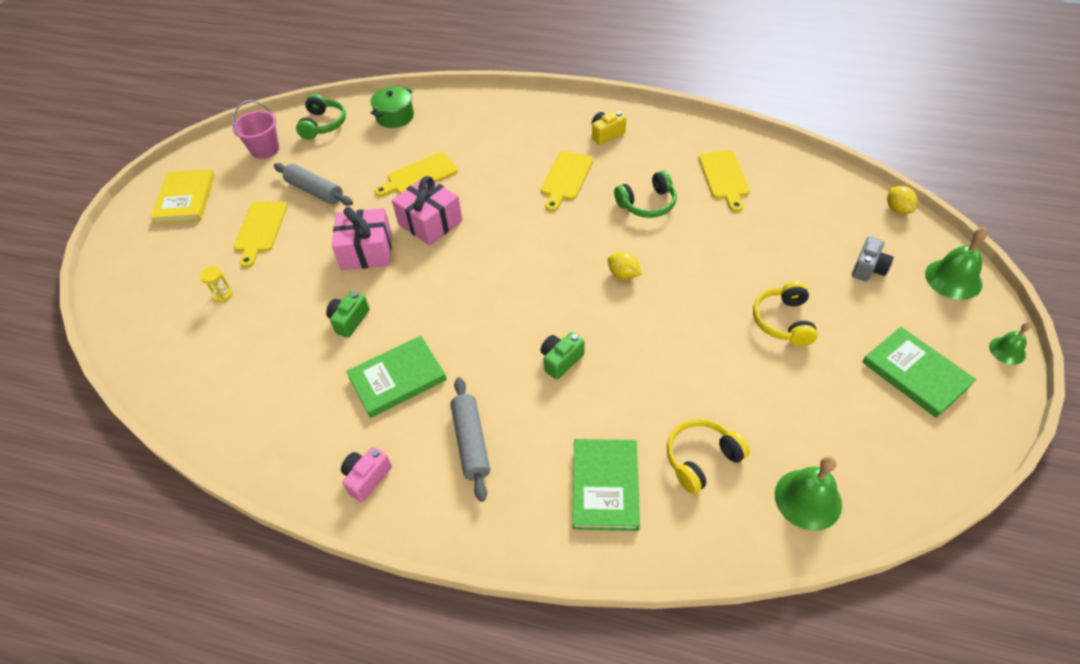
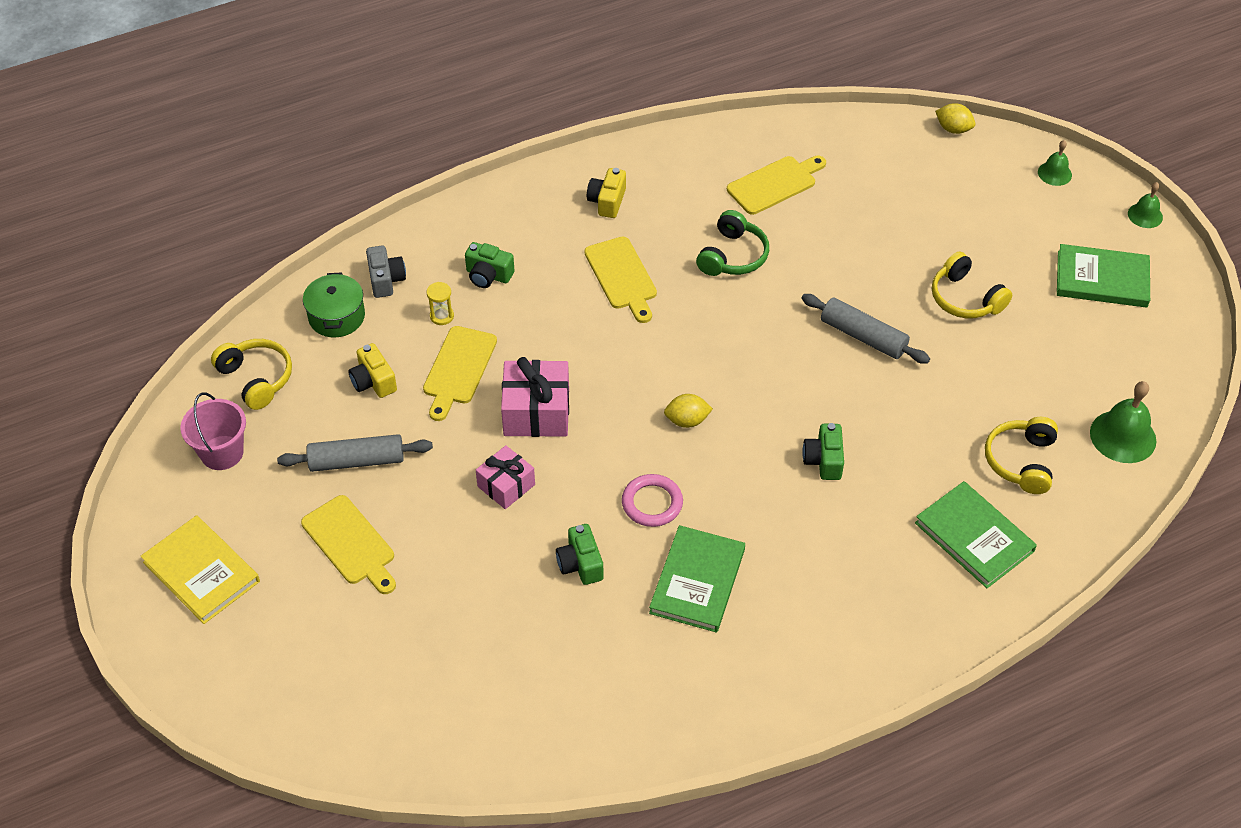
camera: 45 degrees left, 0 degrees up
(223, 294) = (405, 635): yellow hourglass -> yellow hourglass (442, 316)
(323, 124) = (256, 379): green headphones -> yellow headphones
(366, 251) = (506, 485): pink gift -> pink gift, size x0.64
(367, 478) = (778, 681): pink camera -> none
(372, 157) = (373, 381): none -> yellow camera
(428, 314) = (652, 503): none -> pink ring
(471, 442) = (830, 585): grey rolling pin -> grey rolling pin (863, 337)
(493, 137) = (488, 275): none -> green camera
(623, 274) = (789, 343): yellow lemon -> yellow lemon (687, 421)
(724, 177) = (774, 184): yellow cutting board -> yellow cutting board turned 75 degrees counterclockwise
(868, 268) = (983, 204): grey camera -> grey camera (386, 280)
(953, 279) = (1054, 173): green bell -> green bell, size x0.59

